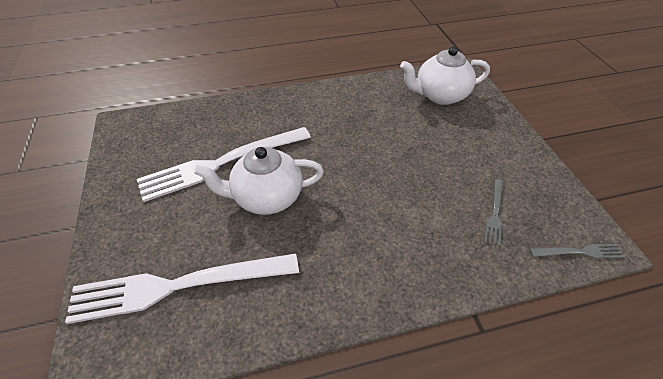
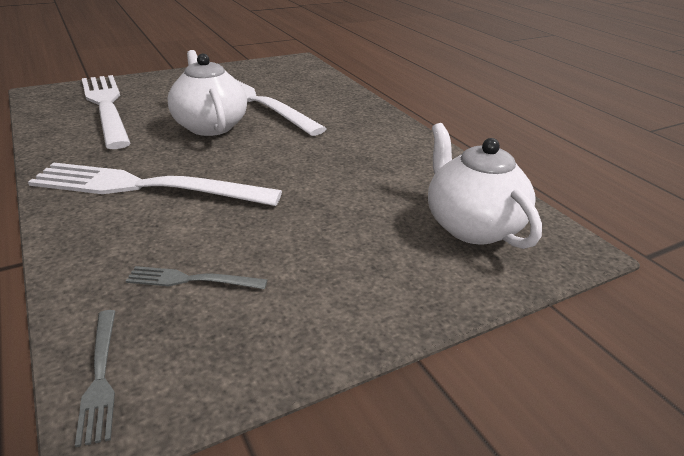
camera: 75 degrees right, 15 degrees down
(375, 240) = (146, 187): none -> white fork

